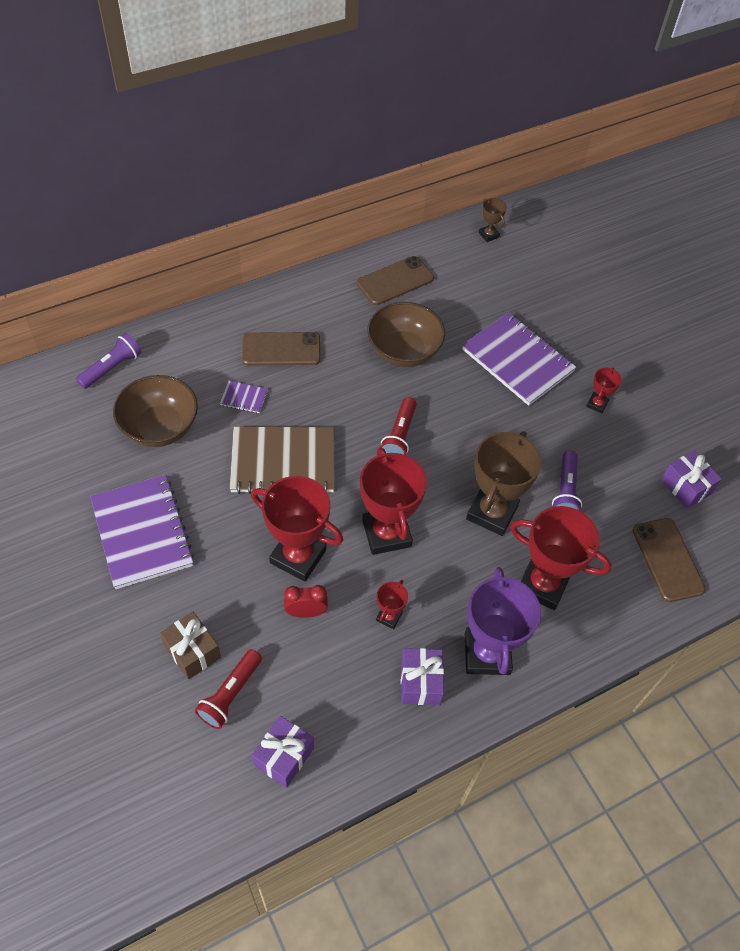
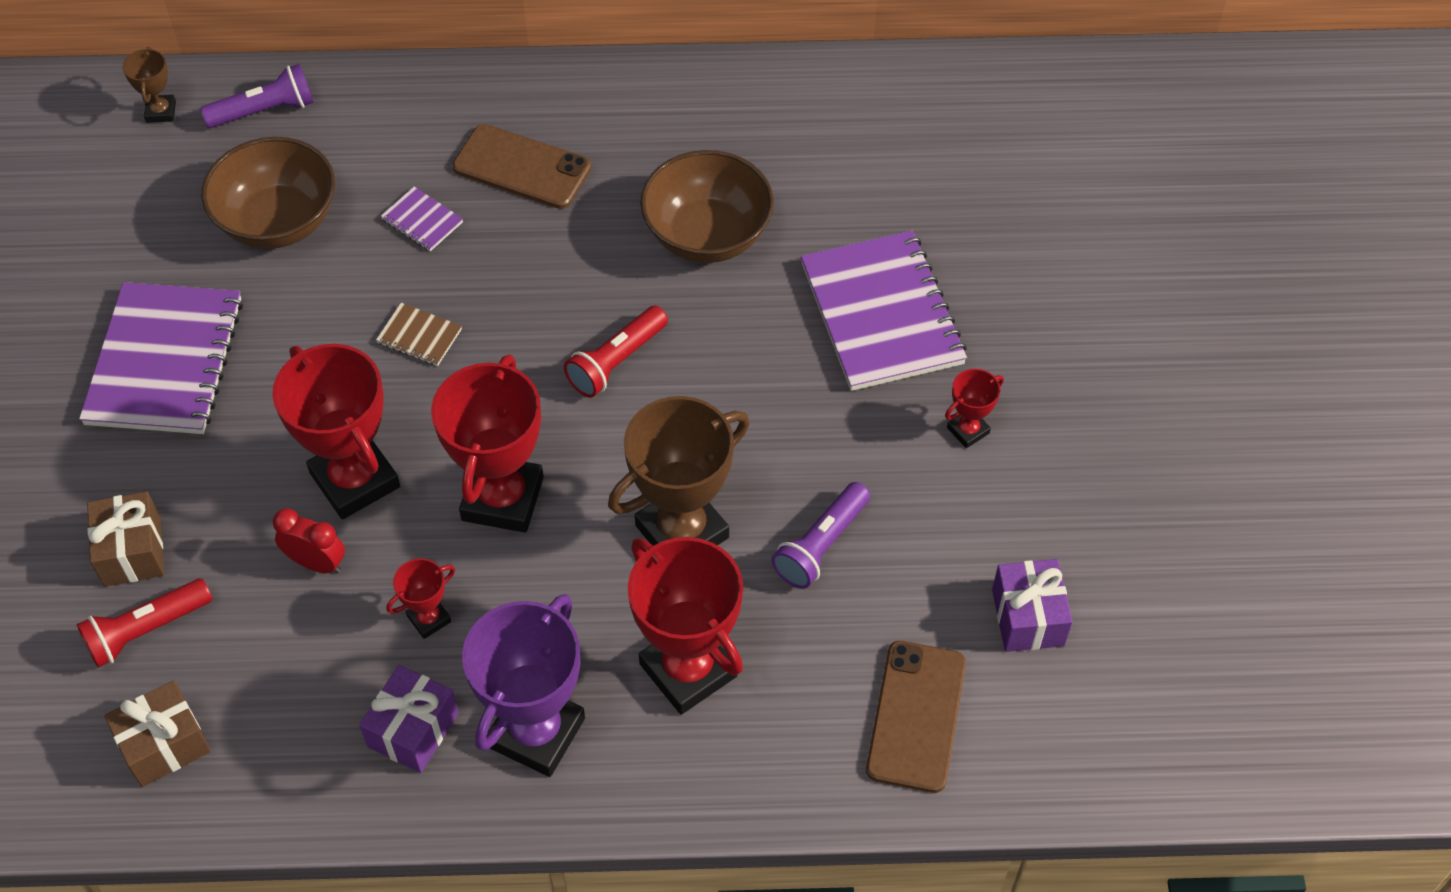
camera: 30 degrees right, 0 degrees up
(283, 462) = (419, 336): brown notebook -> brown notebook, size x0.42
(284, 756) = (164, 744): purple gift -> brown gift
(395, 281) = (766, 120): brown phone -> none
(488, 235) = (971, 94): brown trophy -> brown trophy (161, 112)

